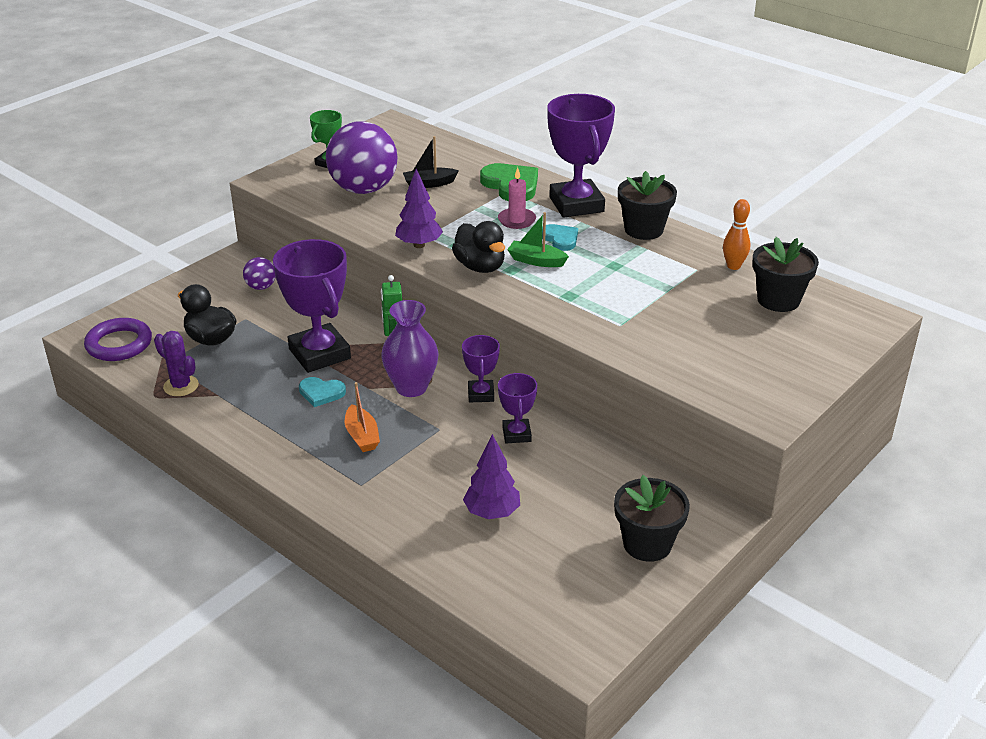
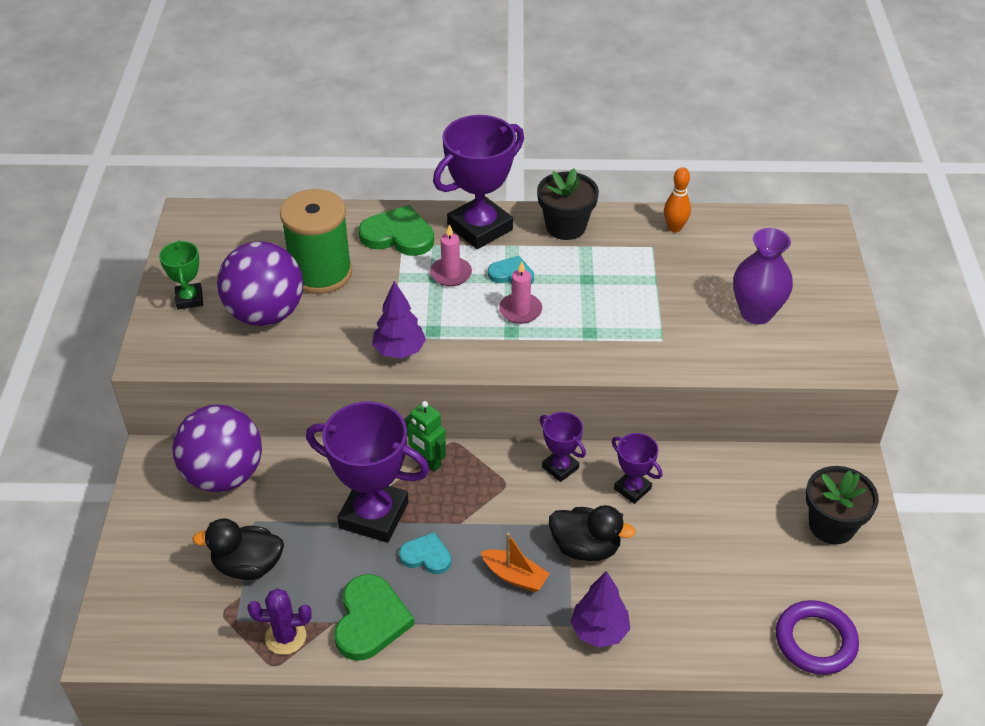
camera: 40 degrees left, 10 degrees up
(119, 344) = (159, 633): purple ring -> purple ring (815, 641)
(240, 406) = (370, 620): none -> green heart
(261, 287) = (224, 475): purple ball -> purple ball, size x2.20
(321, 393) = (426, 556): turquoise heart -> turquoise heart turned 135 degrees counterclockwise
(411, 387) = (496, 498): purple vase -> purple vase (756, 313)
(429, 184) = (321, 273): black boat -> green spool
(480, 267) = (482, 344): black duck -> black duck (585, 548)
(492, 513) = (699, 577): purple tree -> purple tree (599, 631)
(536, 261) = (520, 310): green boat -> pink candle
(576, 204) = (480, 228): purple trophy -> purple trophy turned 75 degrees counterclockwise
(778, 300) = (742, 245): black flower pot -> none

